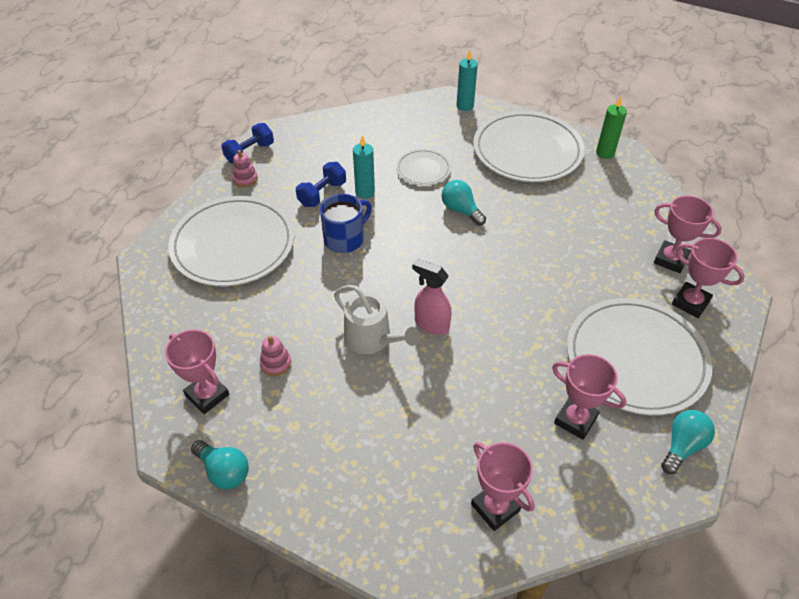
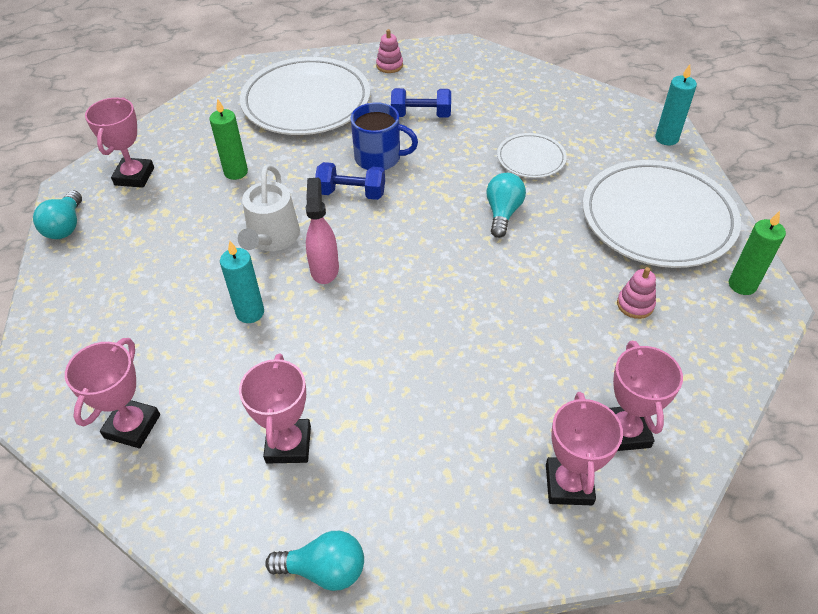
camera: 55 degrees right, 0 degrees up
(250, 153) = (424, 50): blue dumbbell -> blue dumbbell (351, 193)
(274, 326) = (236, 172): none -> green candle
(276, 363) = (196, 195): pink stacking toy -> pink stacking toy (635, 304)
(365, 192) = (453, 138): turquoise candle -> turquoise candle (250, 313)
(636, 359) = (423, 464): white plate -> none

